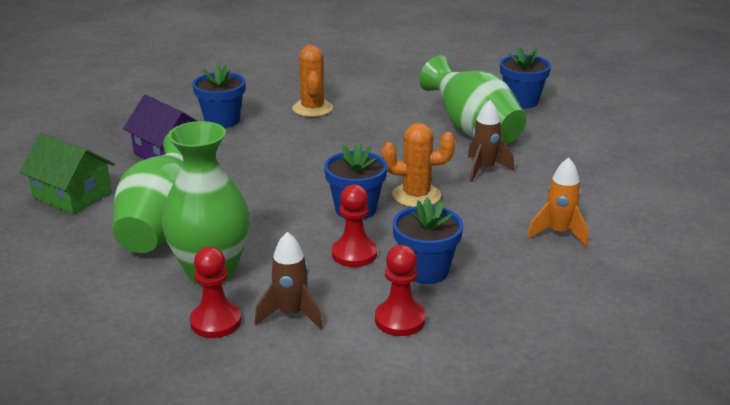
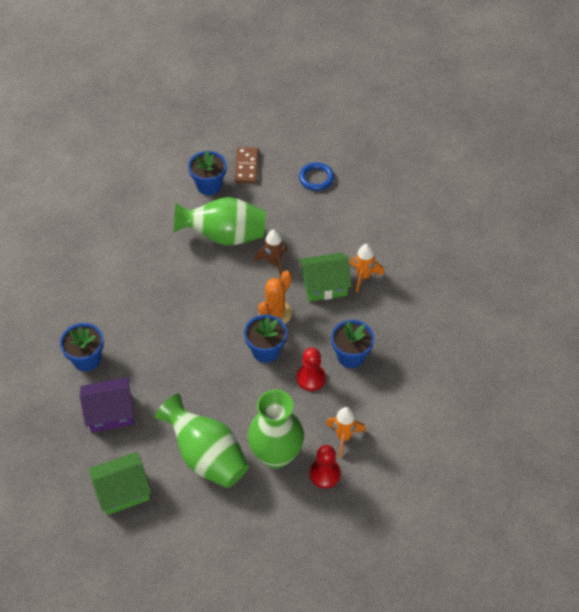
camera: 55 degrees left, 25 degrees up
(291, 314) = (343, 437): brown rocket -> orange rocket
(312, 108) = (116, 299): orange cactus -> none
(400, 320) = (383, 393): red pawn -> none
(503, 211) = (324, 285): none -> green house
(580, 110) = (246, 167): none -> brown domino
(640, 151) = (316, 178): none -> blue ring

